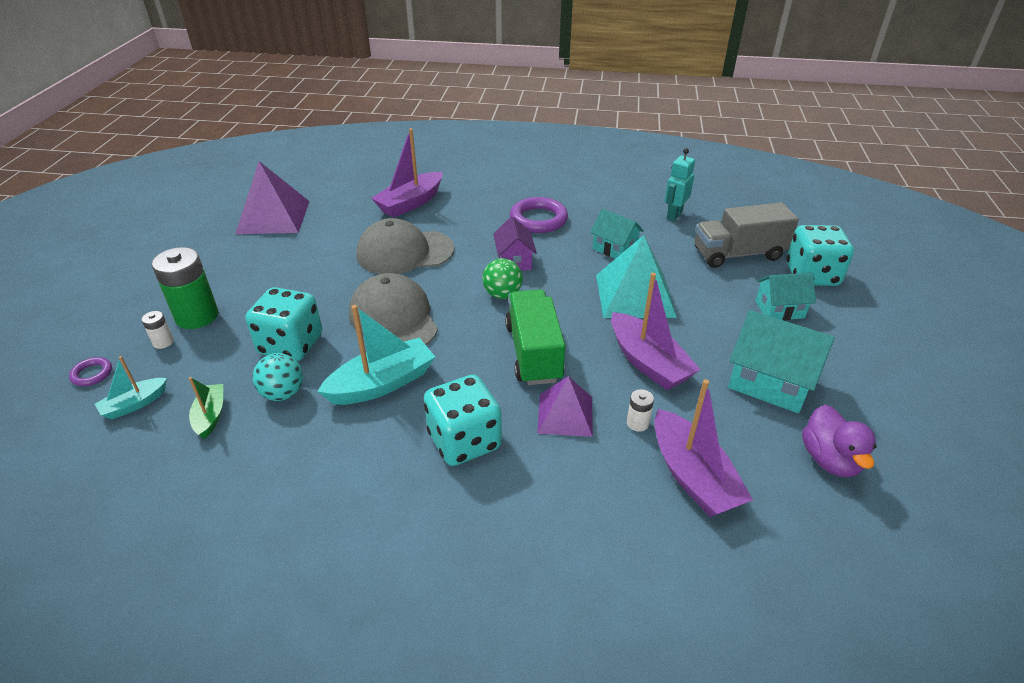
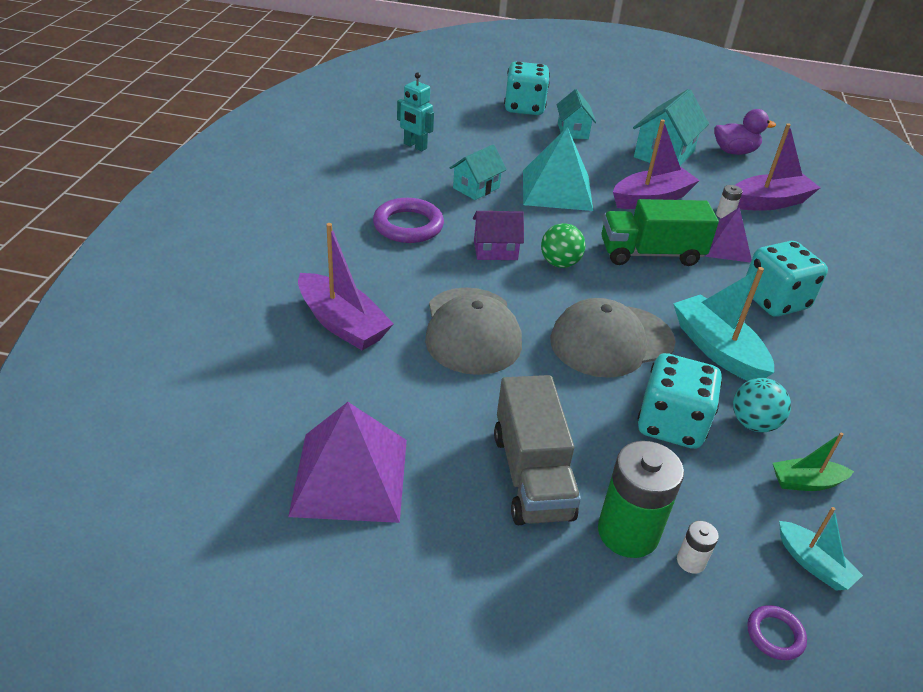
camera: 90 degrees left, 0 degrees up
(738, 254) = (490, 130): grey truck -> grey truck (532, 475)

